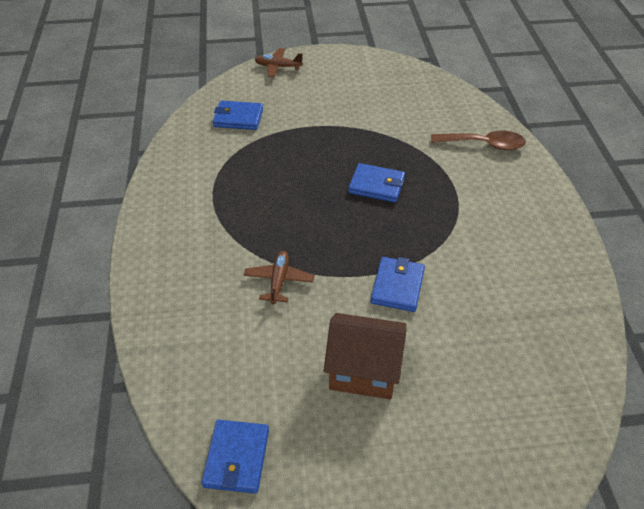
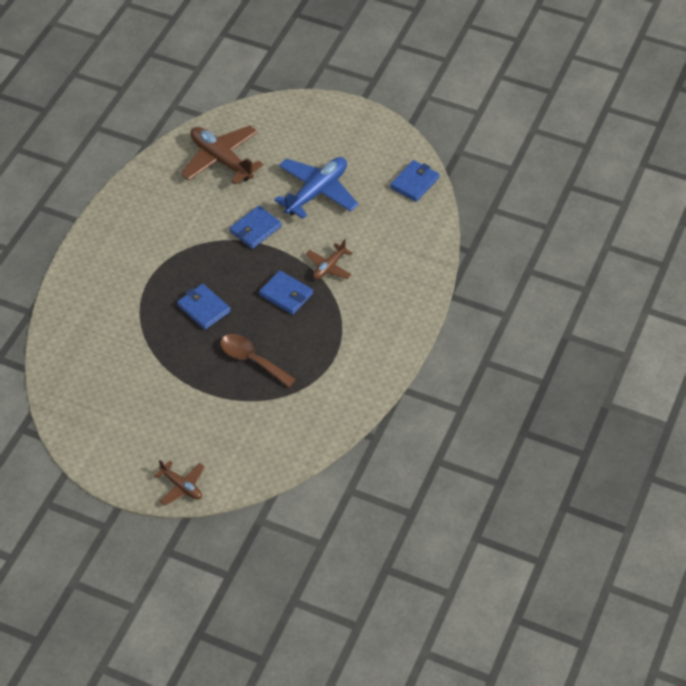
camera: 150 degrees left, 5 degrees up
(238, 118) = (264, 433): blue wallet -> blue wallet (286, 294)
(363, 371) = (317, 192): brown house -> blue plane
(484, 144) = (86, 306): brown spoon -> brown spoon (252, 360)
(521, 357) = (221, 160): none -> brown plane

